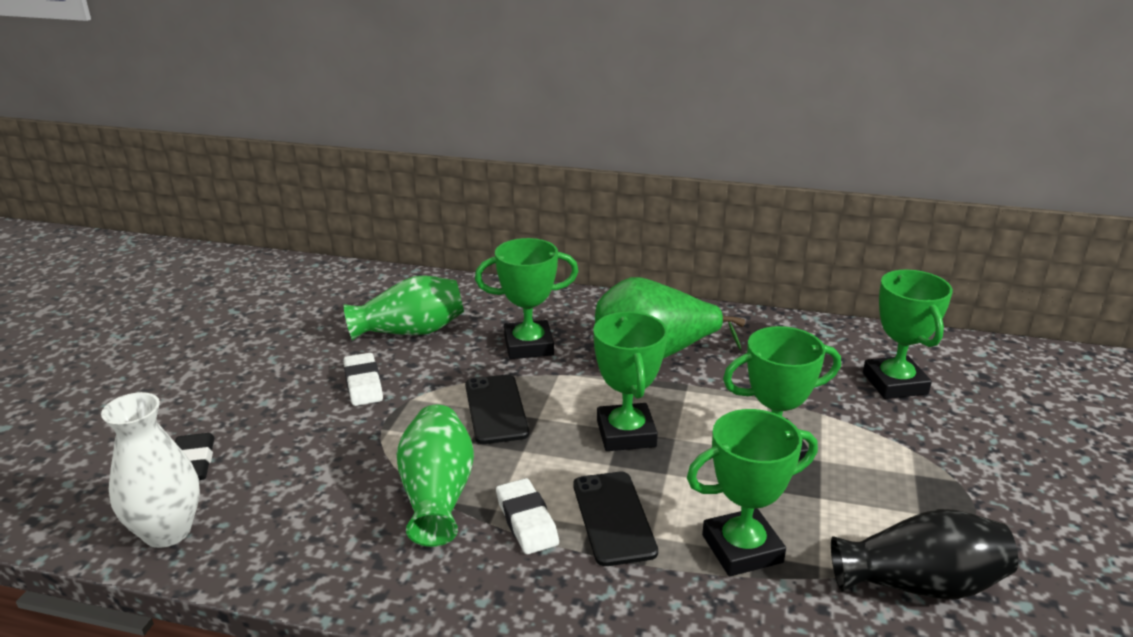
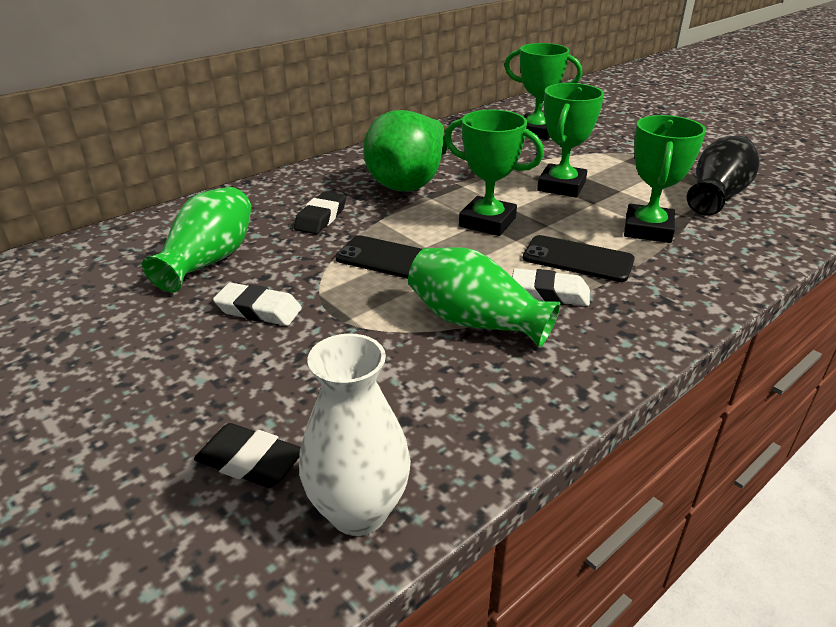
camera: 55 degrees left, 5 degrees up
(528, 346) = (321, 218): green trophy -> black eraser

